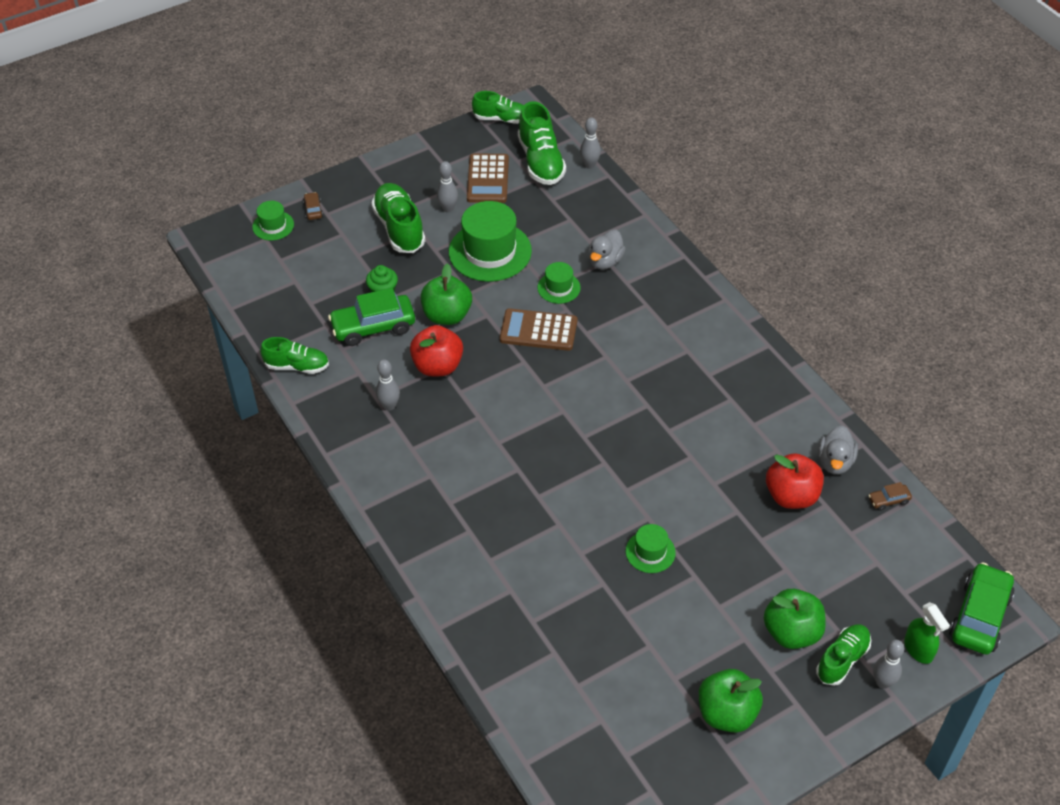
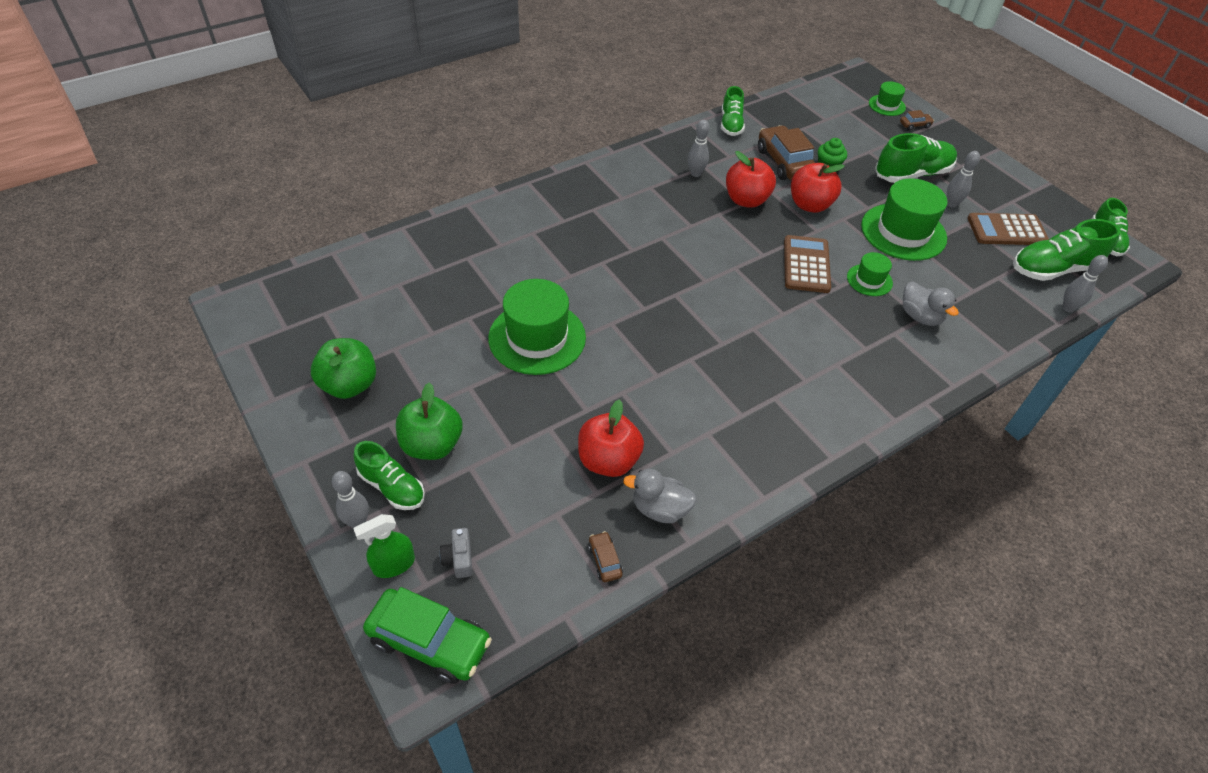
camera: 85 degrees right, 0 degrees up
(373, 327) = (784, 162): green car -> brown car
(447, 315) = (810, 205): green apple -> red apple
(605, 261) = (920, 316): grey duck -> grey duck turned 150 degrees counterclockwise
(650, 552) = (537, 338): green hat -> green hat, size x1.97
(904, 601) = (459, 558): none -> grey camera

